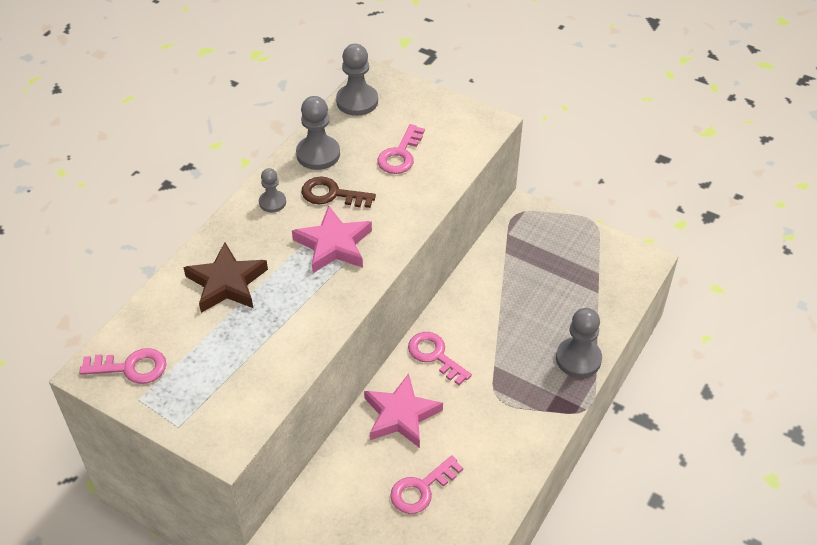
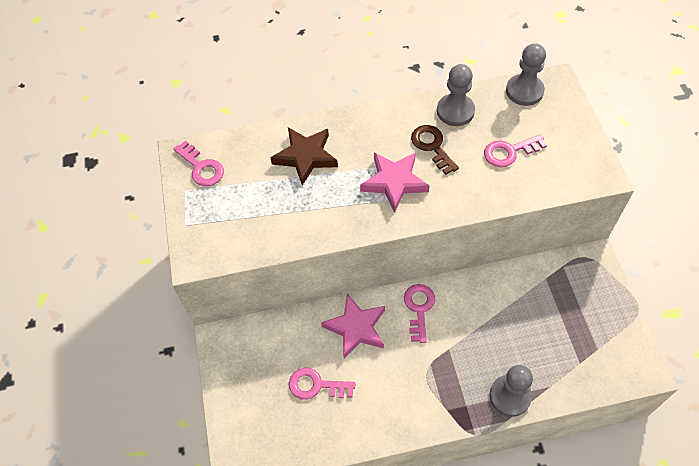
camera: 50 degrees right, 10 degrees up
(272, 202) = (390, 123): grey pawn -> none

